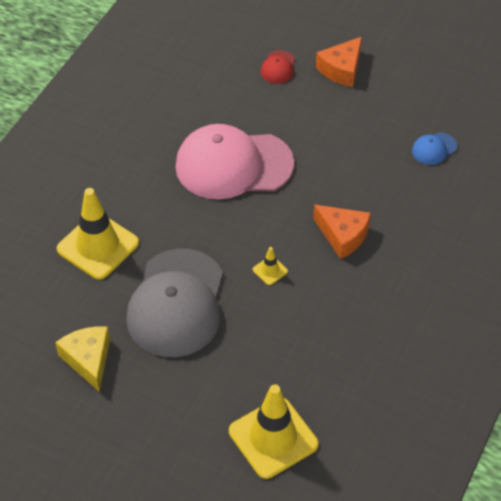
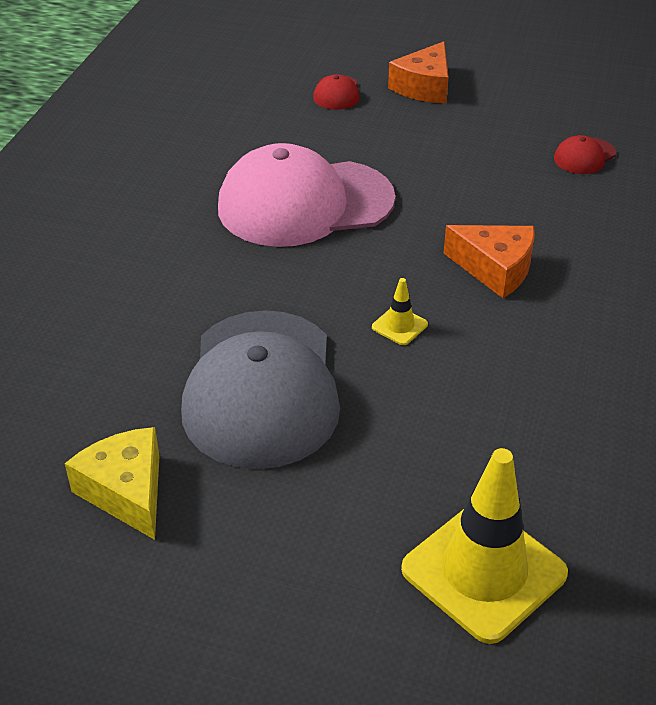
camera: 10 degrees left, 10 degrees down
(98, 246) = (116, 326): yellow traffic cone -> none
(434, 149) = (584, 156): blue cap -> red cap

